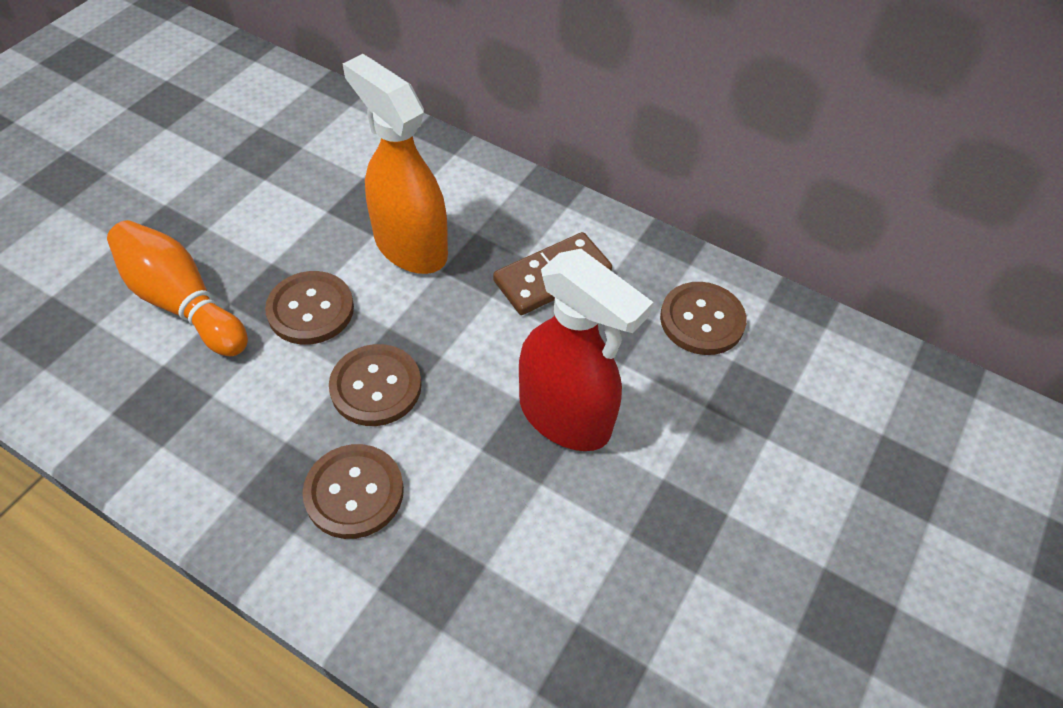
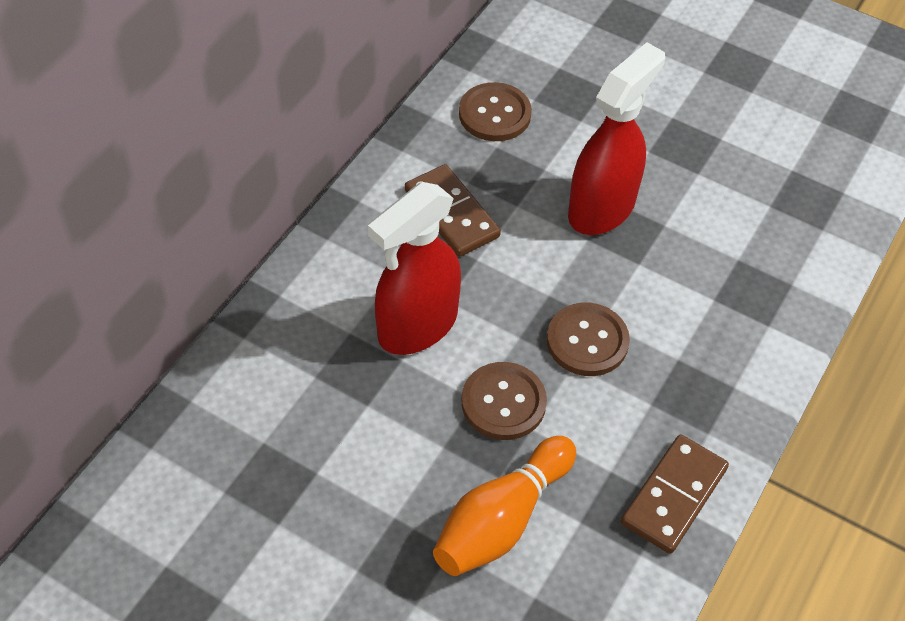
camera: 90 degrees left, 0 degrees up
(167, 450) = (673, 496): none -> brown domino
(354, 492) = (692, 347): brown button -> none
(410, 246) = (417, 326): orange spray bottle -> red spray bottle

